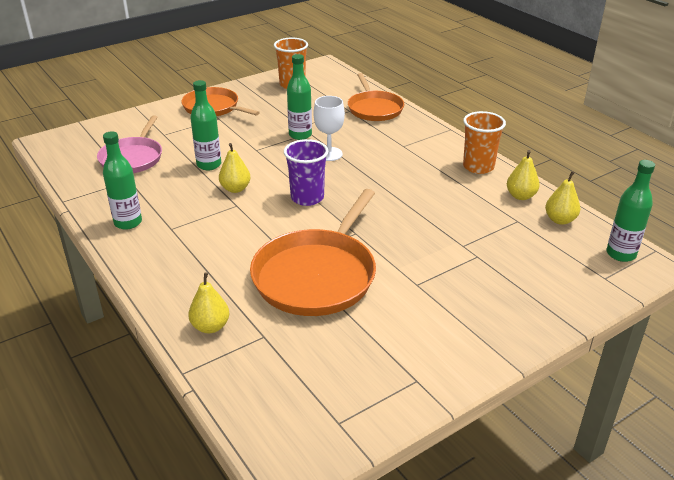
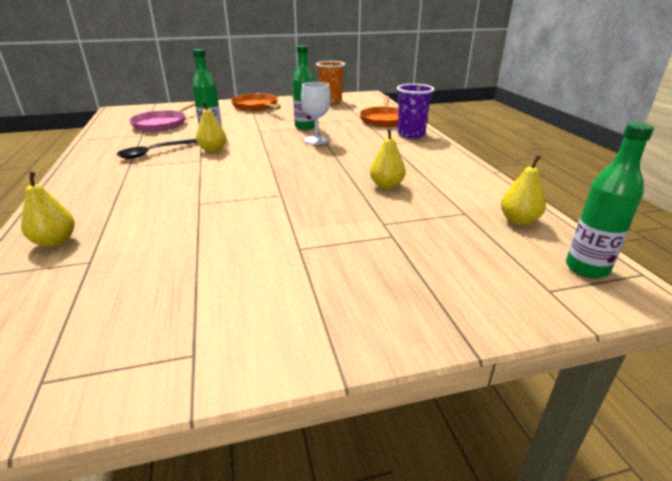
camera: 20 degrees right, 5 degrees down
(128, 222) = (103, 158): green bottle -> none
(176, 204) = (154, 152): none -> black spoon
(307, 198) = (265, 164): purple cup -> purple cup (411, 134)
(317, 275) = (206, 220): orange pan -> none
(478, 167) = (452, 166): orange cup -> none
(520, 196) = (483, 193): yellow pear -> yellow pear (386, 186)

